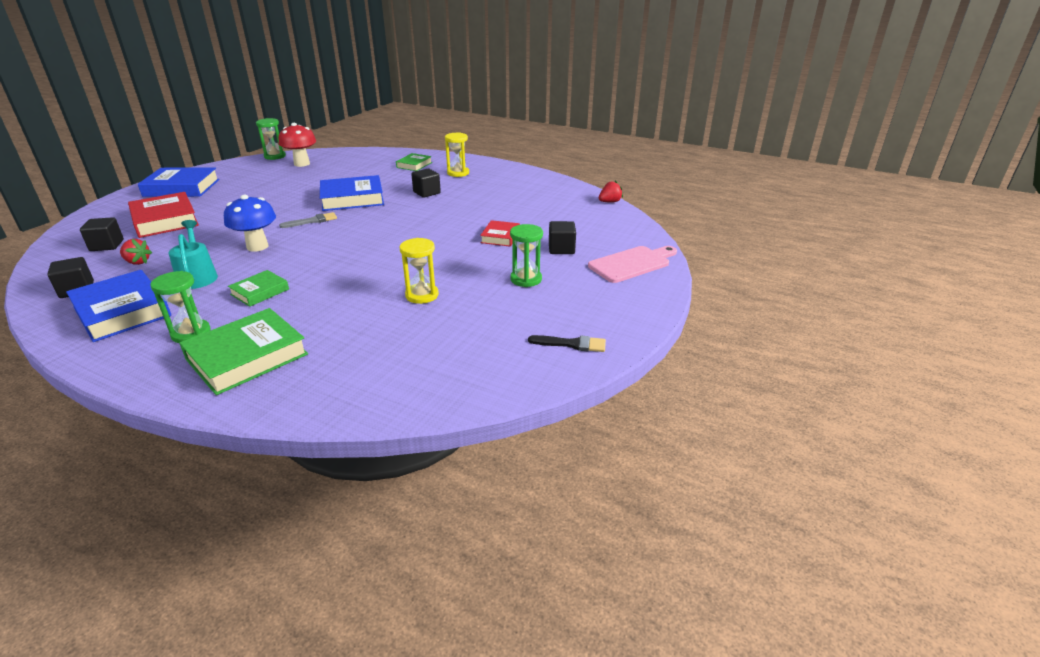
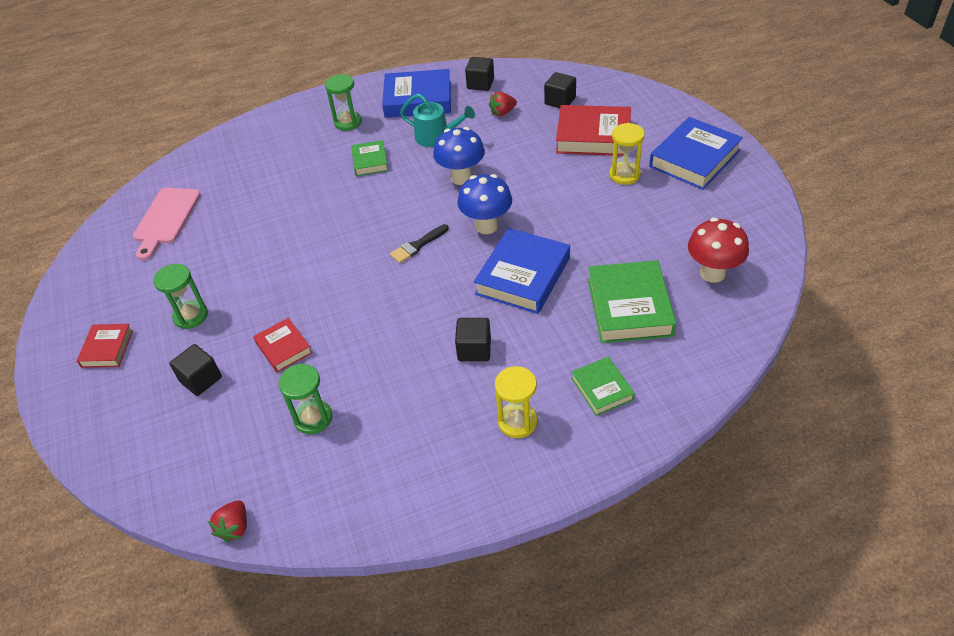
camera: 135 degrees right, 15 degrees up
(247, 357) = (287, 139): green book -> green book (629, 307)
(275, 156) = (775, 257): green hourglass -> green hourglass (313, 418)
(312, 221) = (486, 226): grey brush -> blue mushroom
(422, 295) = (253, 241): yellow hourglass -> yellow hourglass (624, 175)
(572, 344) = (89, 286): black brush -> black brush (417, 245)
(600, 294) = (107, 348): none -> red book
(632, 264) = (107, 414): pink cutting board -> pink cutting board (165, 219)

